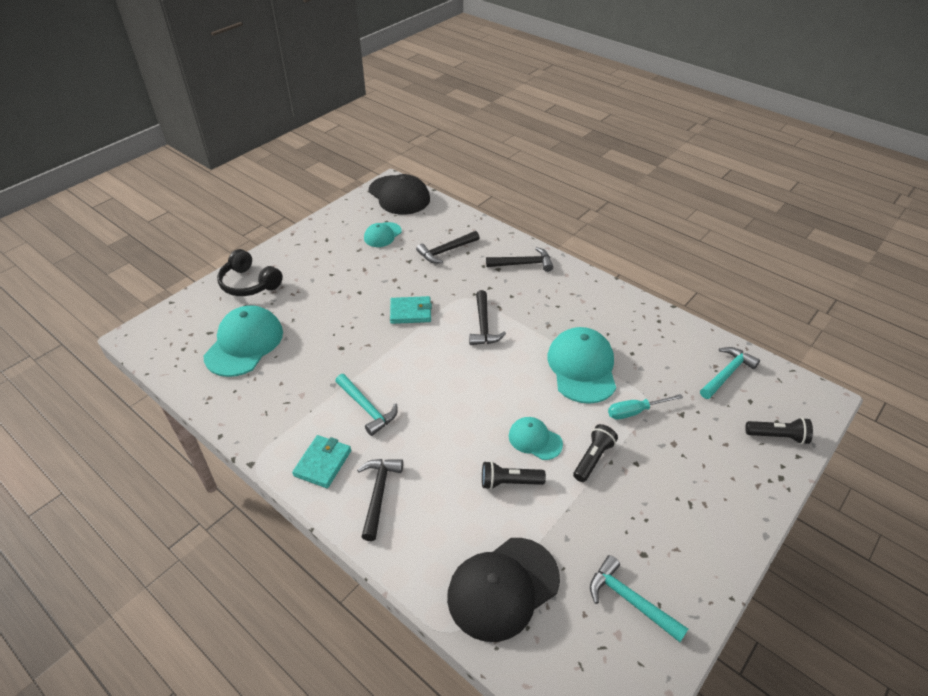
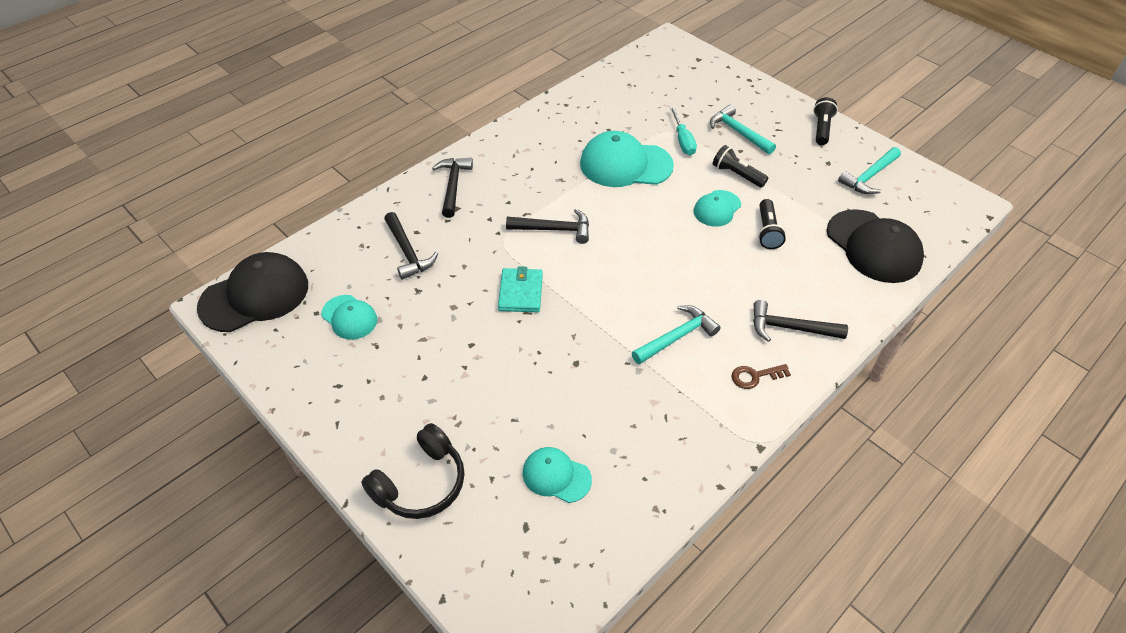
camera: 85 degrees left, 5 degrees up
(244, 344) = (556, 476): turquoise cap -> turquoise cap, size x0.56
(323, 463) = (755, 376): turquoise wallet -> brown key
(727, 373) = (639, 80): turquoise hammer -> turquoise hammer (738, 132)
(777, 436) = (709, 71): black flashlight -> black flashlight (821, 128)

